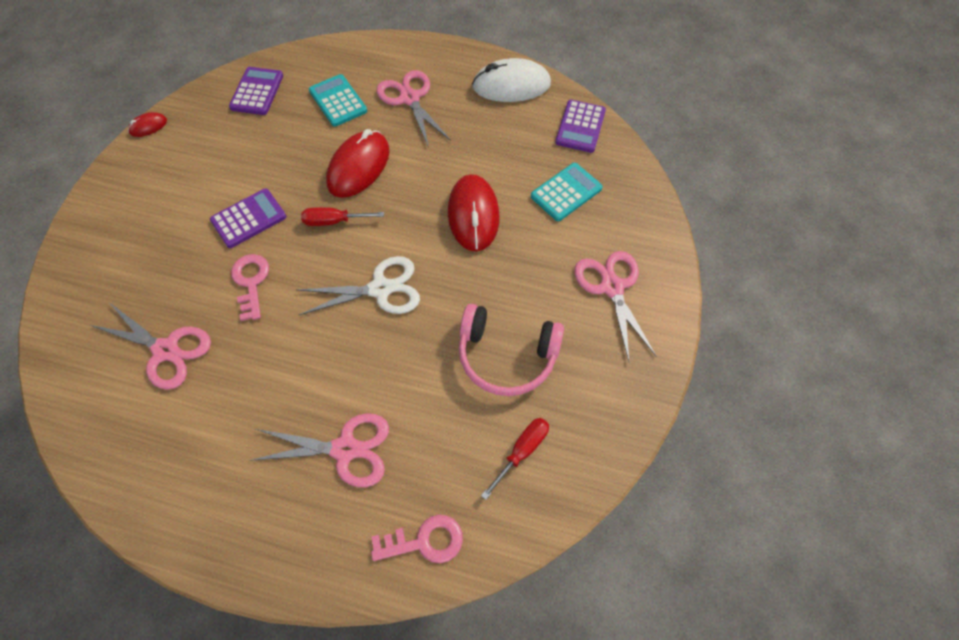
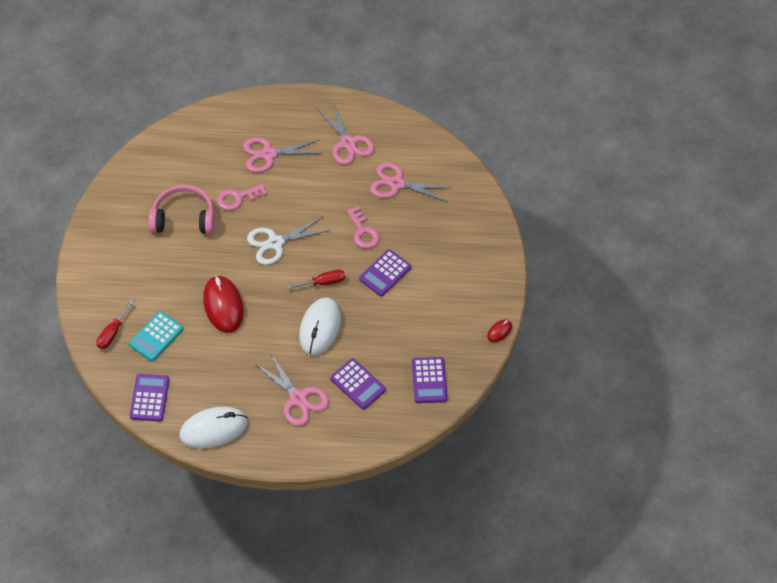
camera: 165 degrees right, 5 degrees down
(338, 101) = (358, 384): turquoise calculator -> purple calculator
(359, 167) = (320, 328): red mouse -> white mouse
(424, 541) = (213, 123): pink key -> pink key (238, 198)
(522, 451) = (167, 170): red screwdriver -> red screwdriver (112, 332)
(611, 287) = (118, 272): pink scissors -> pink scissors (348, 143)

